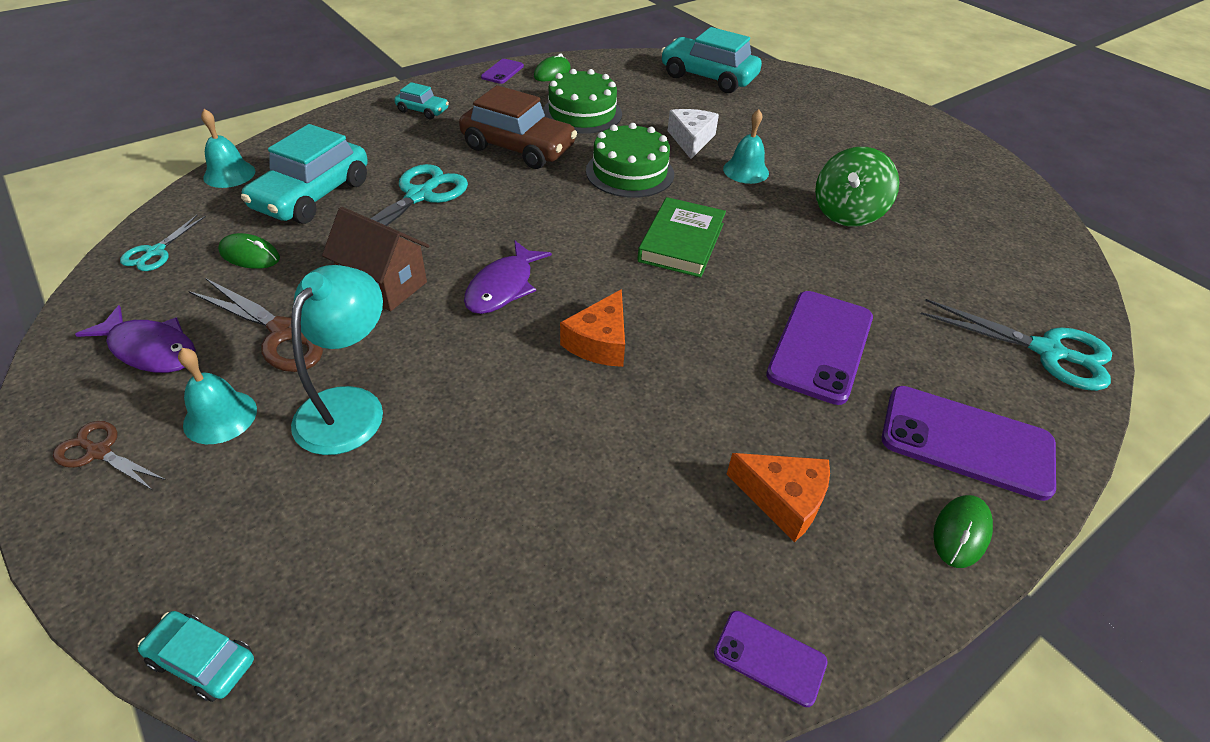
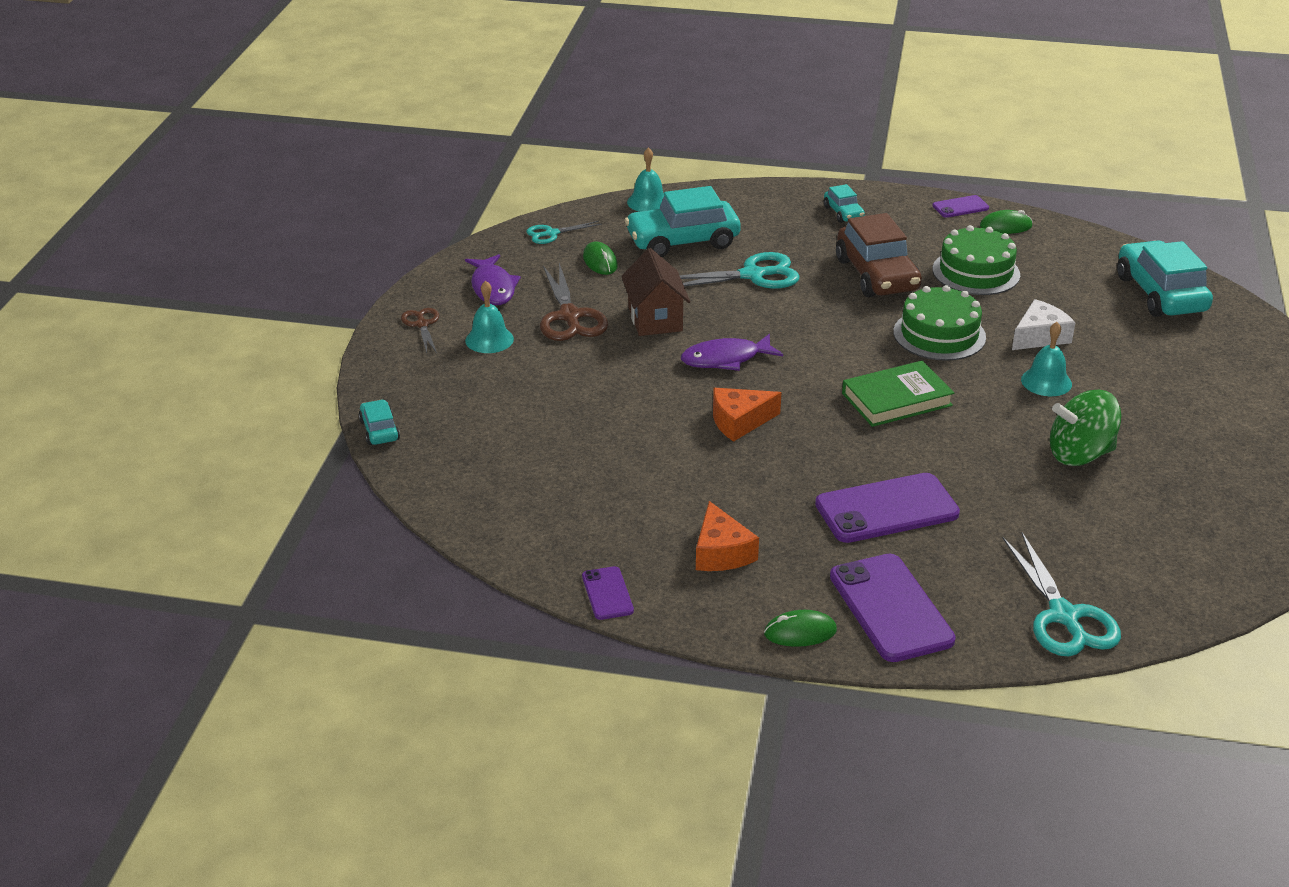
camera: 50 degrees right, 10 degrees down
(349, 406) = (555, 371): turquoise lamp -> none

